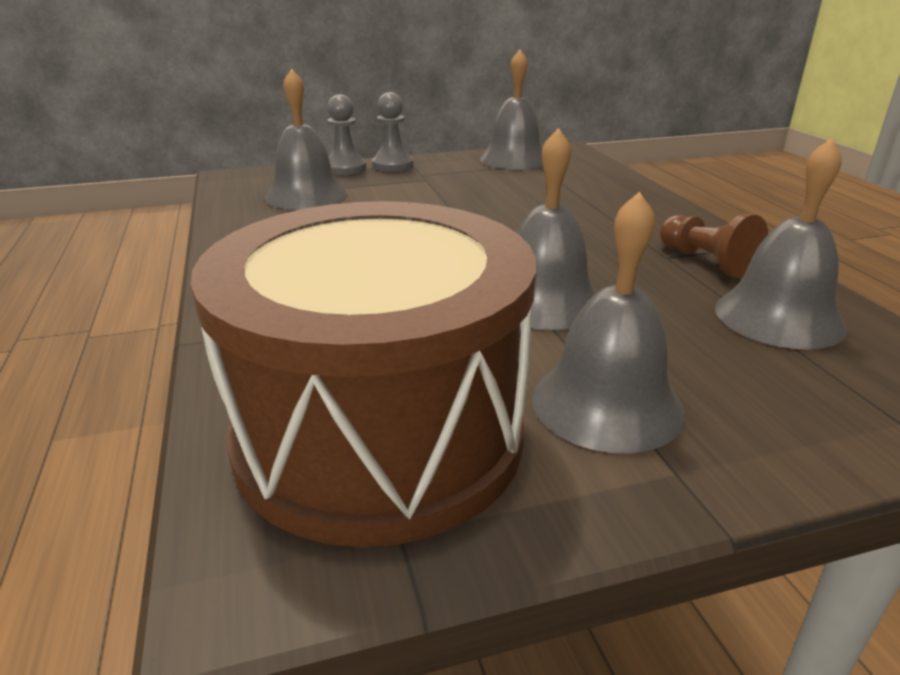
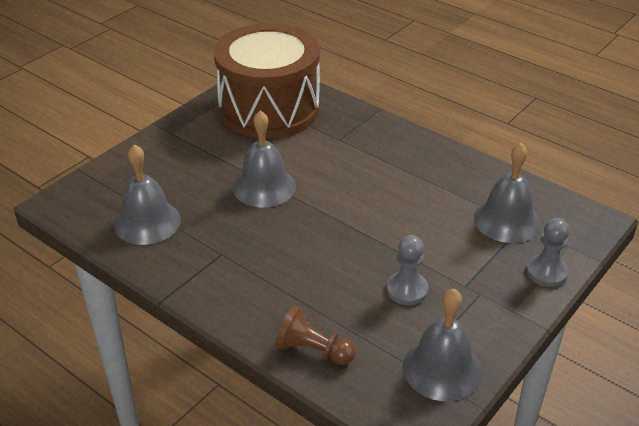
camera: 145 degrees right, 10 degrees up
(392, 165) = (521, 297): grey pawn -> grey pawn (407, 290)
(607, 404) = (205, 146): grey bell -> none
(706, 261) = (196, 258): brown pawn -> brown pawn (313, 350)

